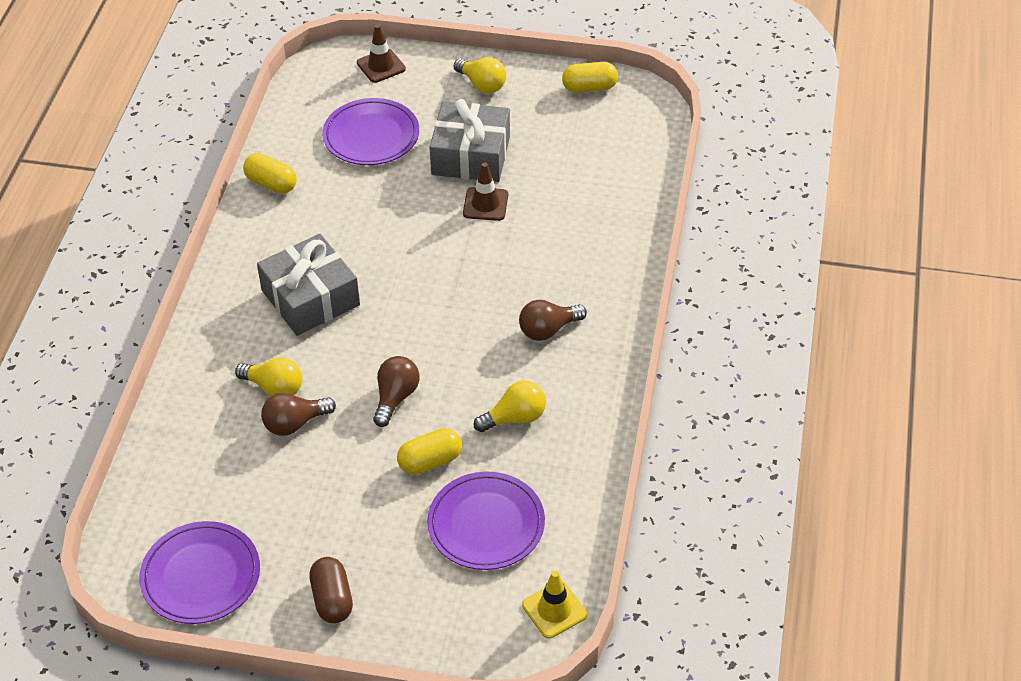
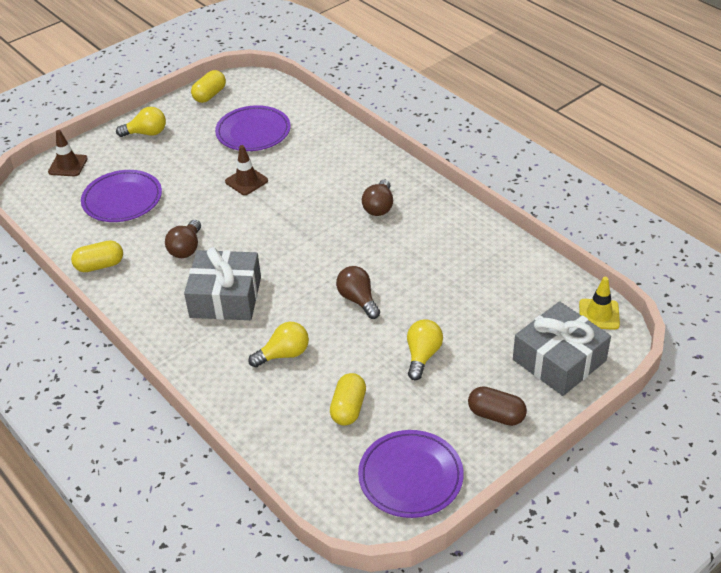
camera: 50 degrees left, 5 degrees down
(295, 423) = (326, 359): brown light bulb -> brown light bulb (186, 248)
(430, 461) = (428, 310): yellow capsule -> yellow capsule (348, 408)
(471, 155) = (198, 167): grey gift -> grey gift (559, 360)
(486, 524) = (504, 311): purple plate -> purple plate (253, 132)
(515, 418) = (433, 256): yellow light bulb -> yellow light bulb (422, 355)

